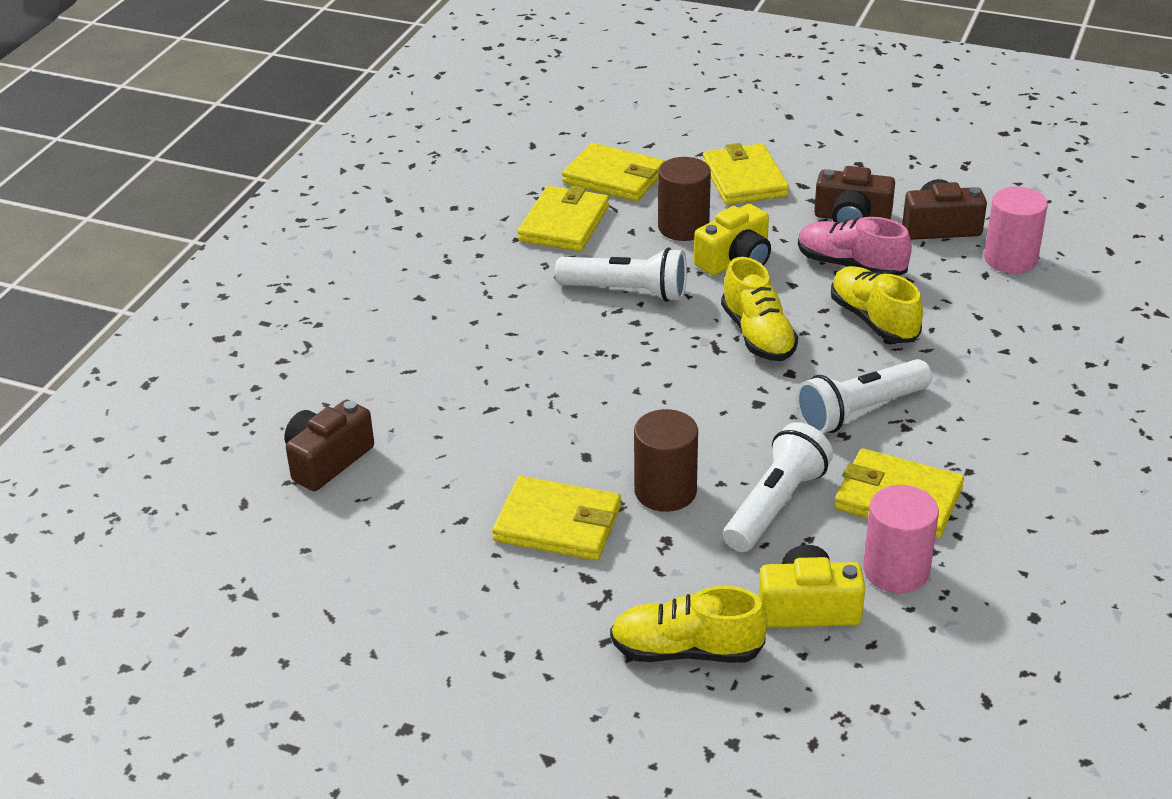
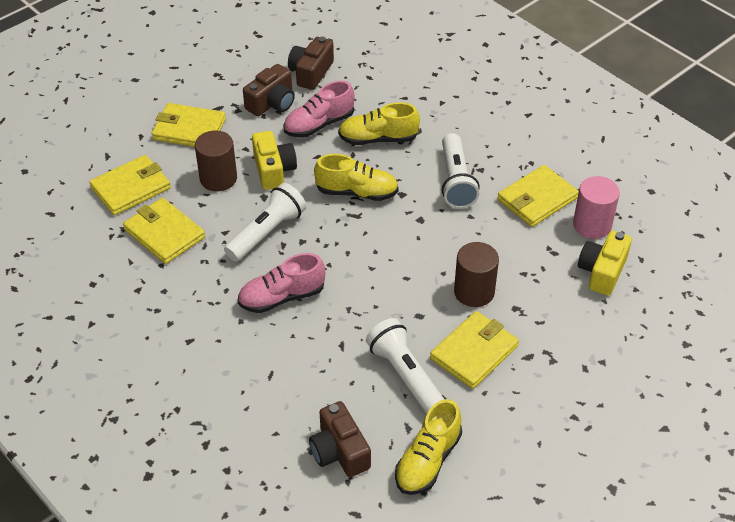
camera: 65 degrees left, 10 degrees up
(532, 338) = (281, 297): none -> pink shoe
(686, 651) = (610, 335): yellow shoe -> yellow shoe (427, 461)
(775, 505) = (514, 250): white flashlight -> white flashlight (405, 375)
(1010, 259) = (363, 61): pink cylinder -> none

